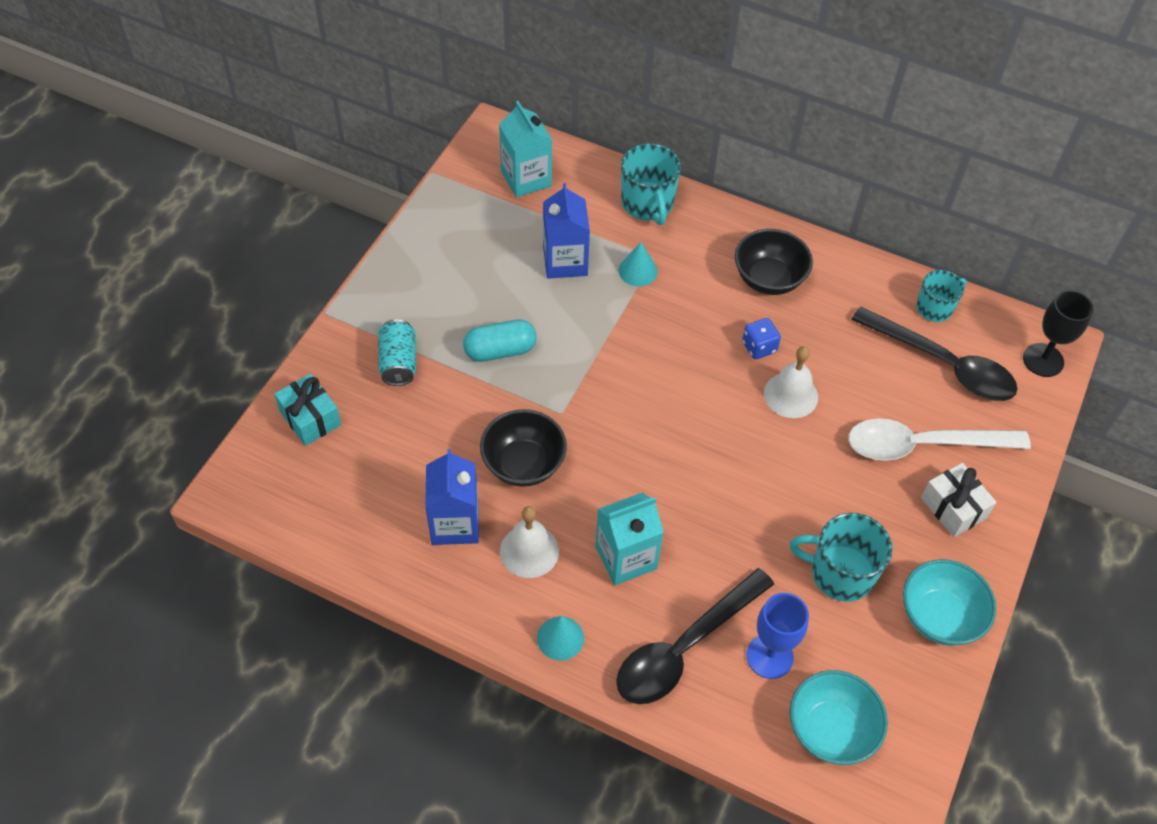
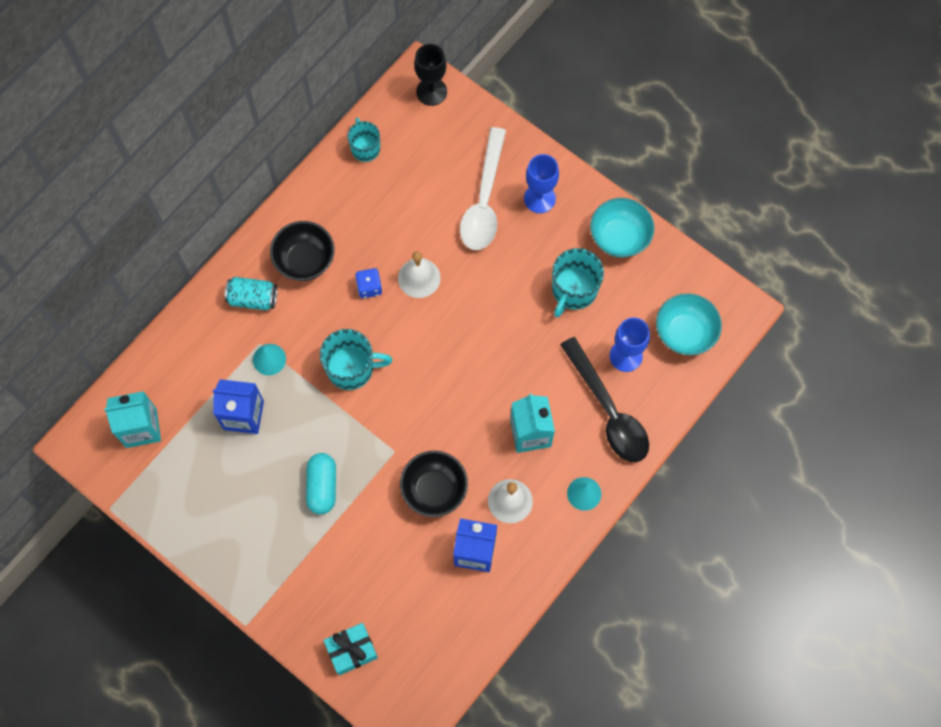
camera: 75 degrees left, 15 degrees up
(398, 362) = (314, 570): turquoise can -> turquoise can (253, 298)
(647, 204) = (199, 333): turquoise mug -> turquoise mug (351, 368)
(943, 364) = (418, 161): black spoon -> none
(953, 508) = (539, 198): white gift -> blue goblet

